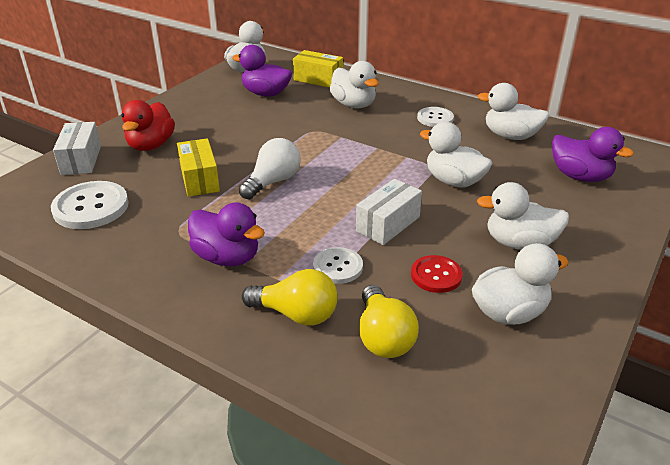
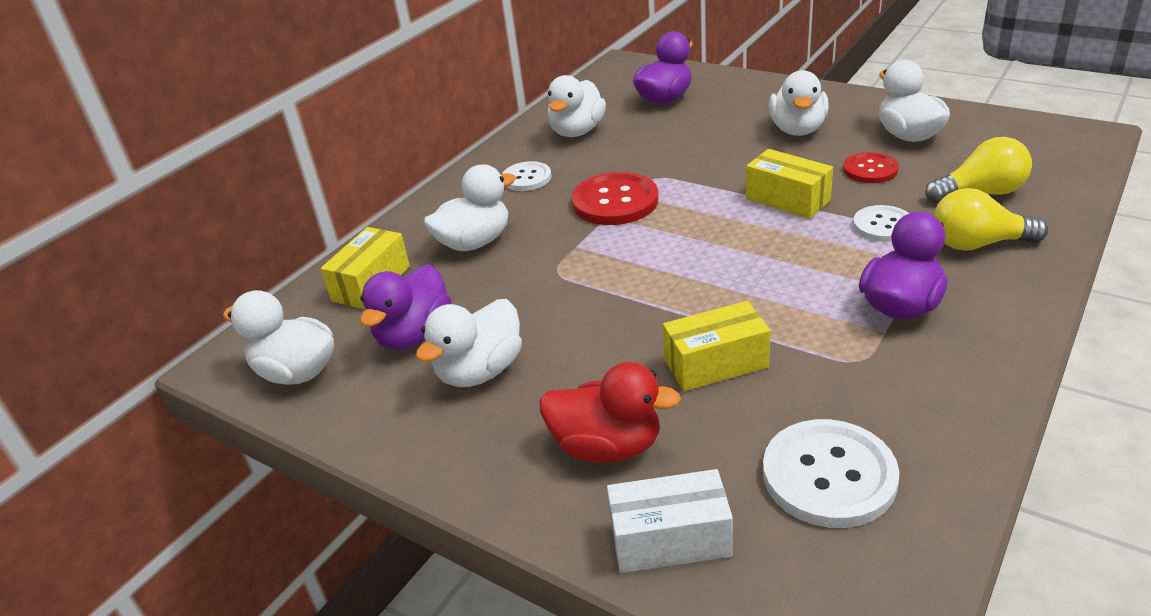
camera: 85 degrees left, 0 degrees up
(273, 182) = (711, 291): white light bulb -> none
(296, 314) = (977, 244): yellow light bulb -> yellow light bulb turned 105 degrees counterclockwise
(388, 224) = (787, 199): white box -> yellow box
(397, 150) = (615, 201): none -> red button
(453, 181) = (686, 163): white duck -> white duck (480, 371)

